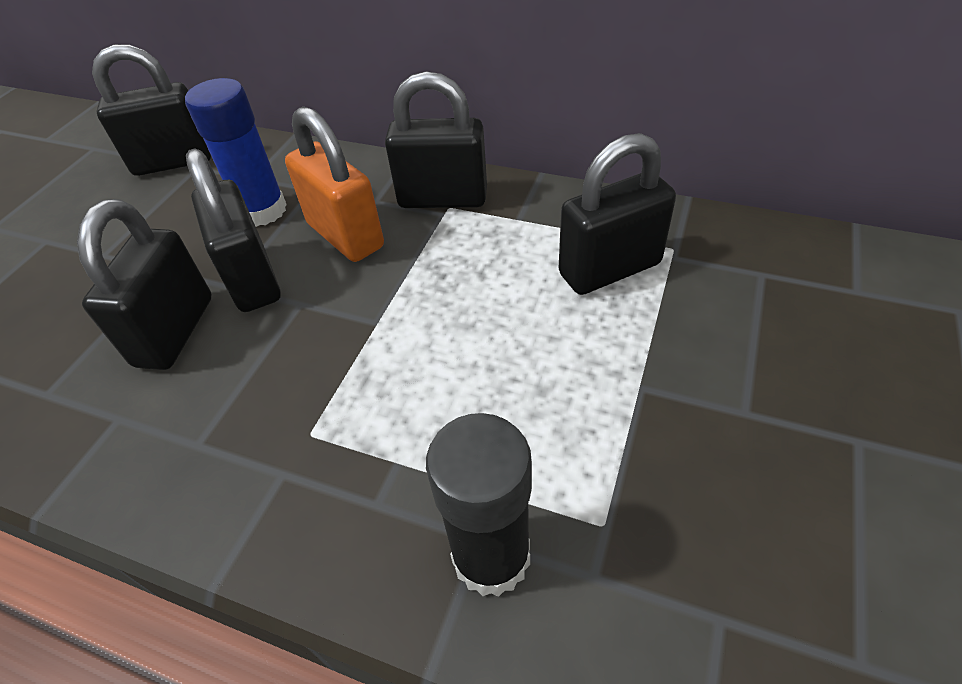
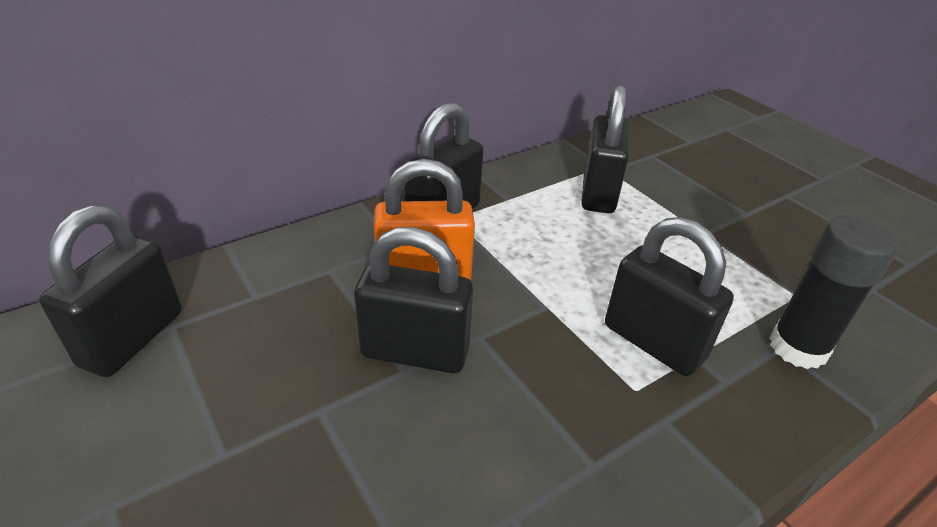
camera: 60 degrees left, 10 degrees down
(175, 331) = (430, 431): black padlock -> black padlock (653, 342)
(262, 210) = (321, 309): blue glue stick -> none

